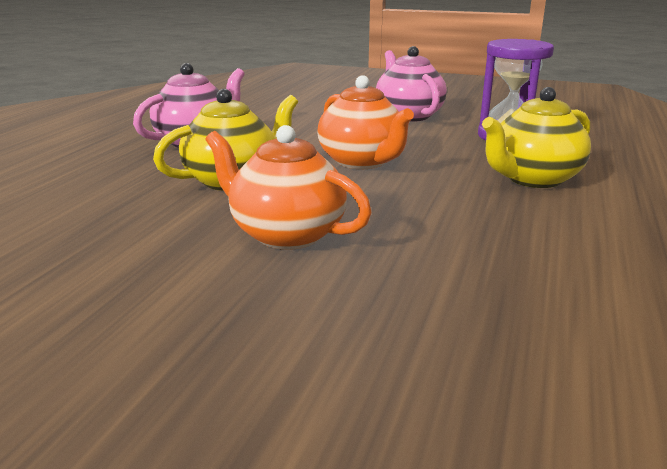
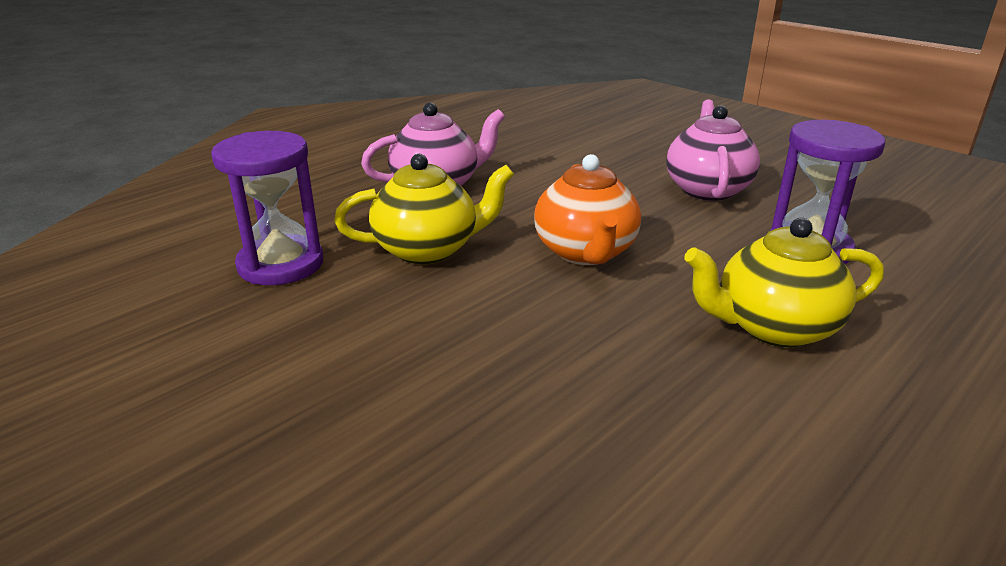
camera: 25 degrees right, 5 degrees up
(104, 212) = (281, 264): none -> purple hourglass
(286, 234) = (417, 337): orange teapot -> none

